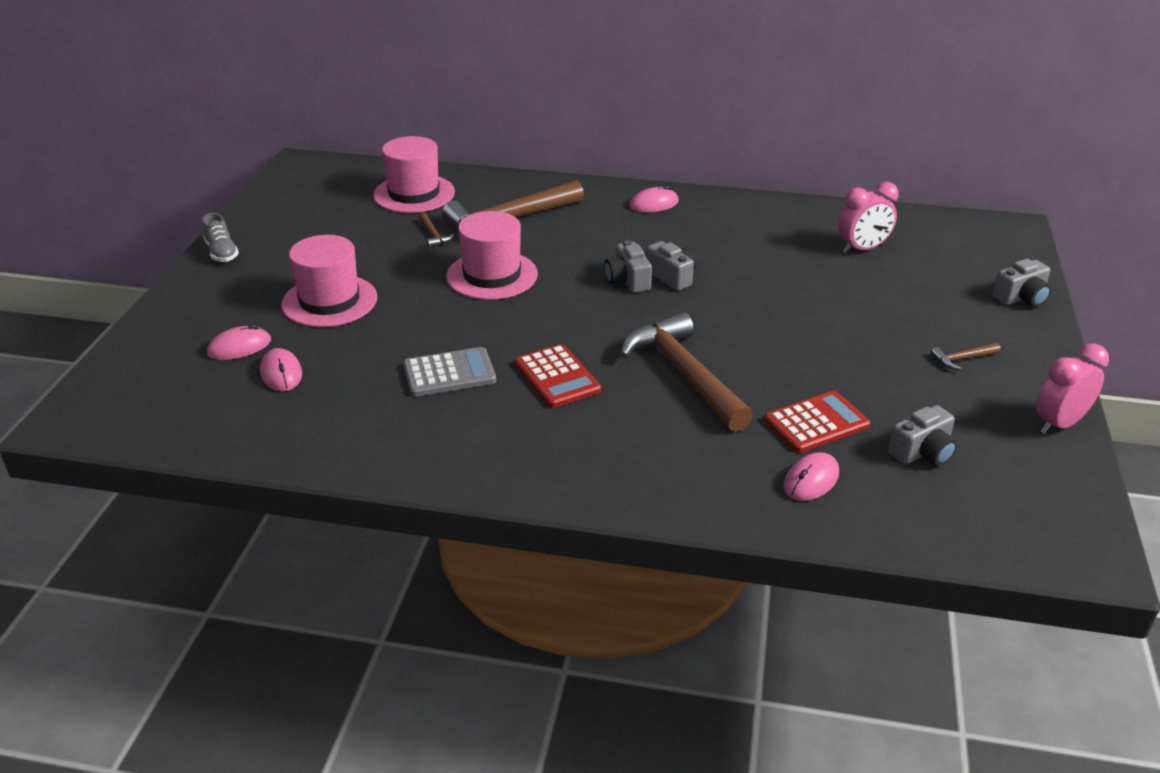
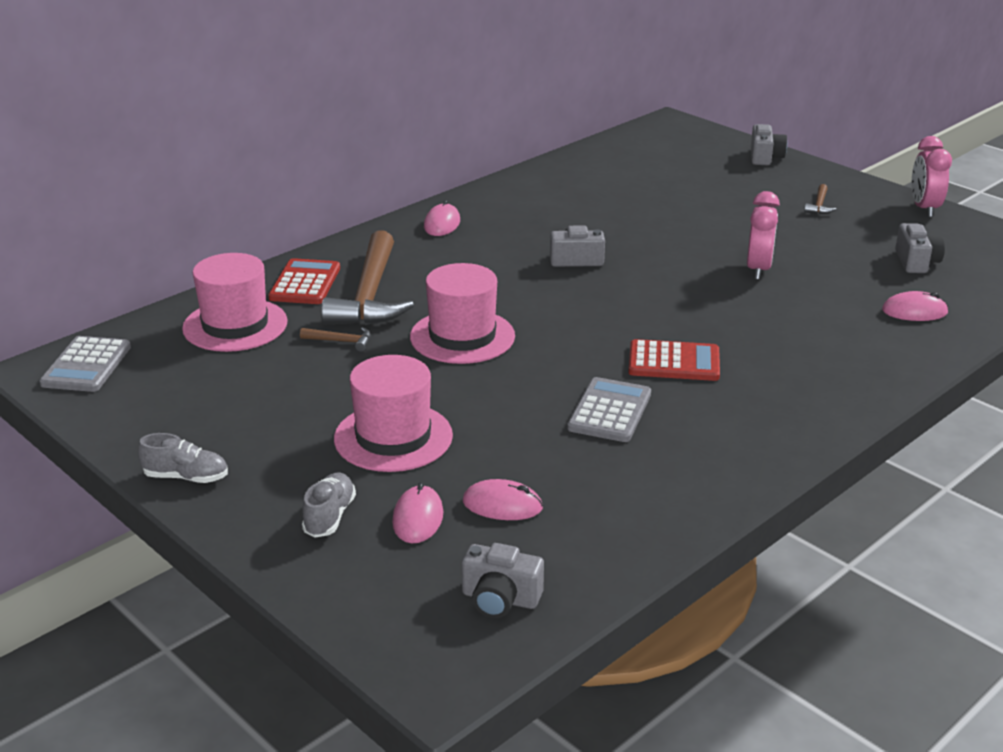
camera: 55 degrees left, 5 degrees down
(217, 315) = (329, 516): none -> grey shoe
(316, 172) = (86, 365): none -> grey calculator
(627, 281) = (557, 280): grey camera -> grey camera (500, 599)
(684, 374) = (729, 308): brown hammer -> none
(811, 480) = (914, 311): pink mouse -> pink mouse turned 75 degrees counterclockwise
(816, 423) = (847, 283): red calculator -> red calculator (305, 283)
(862, 249) = (632, 178): pink clock -> pink clock (758, 269)

